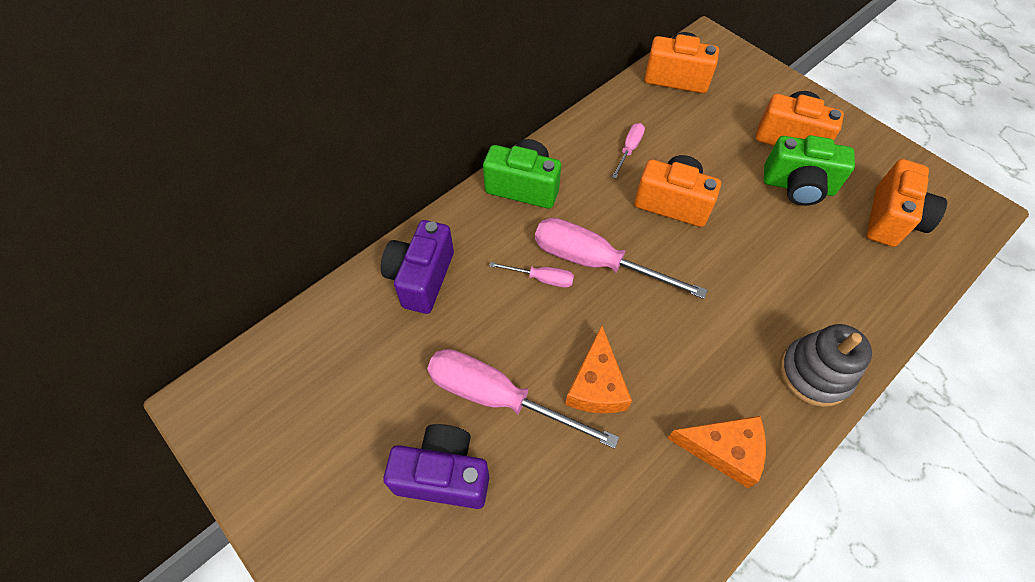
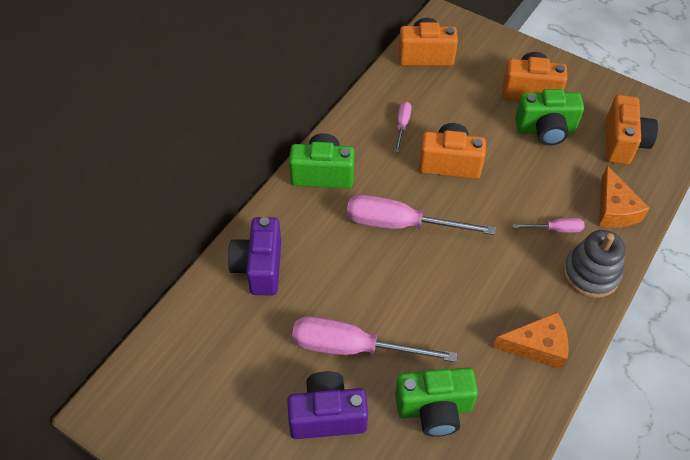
camera: 15 degrees left, 5 degrees down
(541, 278) = (360, 247): pink screwdriver -> pink screwdriver (555, 229)
(573, 500) = (434, 409): none -> green camera
(596, 385) = (428, 320): orange cheese -> orange cheese (614, 209)

